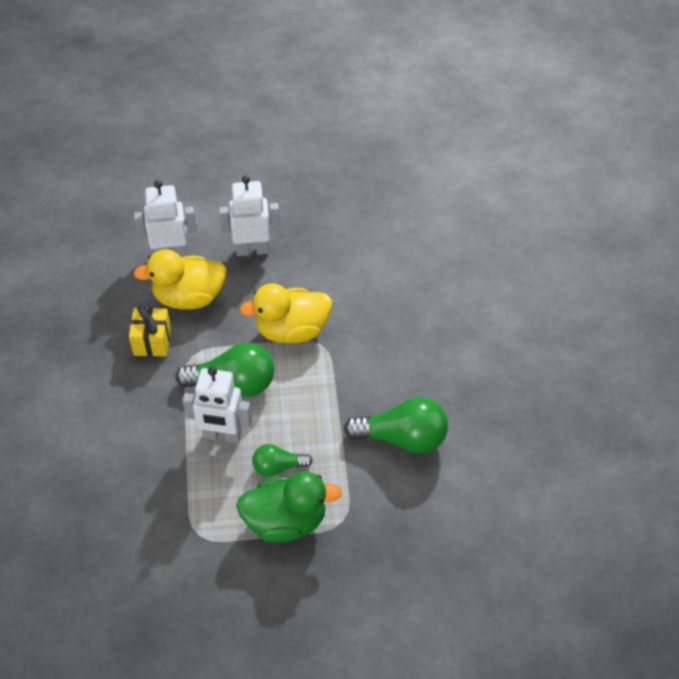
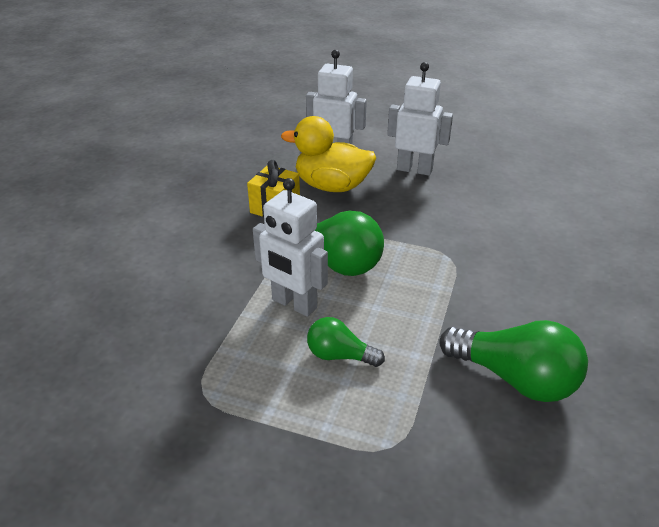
camera: 25 degrees right, 15 degrees down
(286, 521) = (316, 418): green duck -> none
(291, 330) = (423, 237): yellow duck -> none

